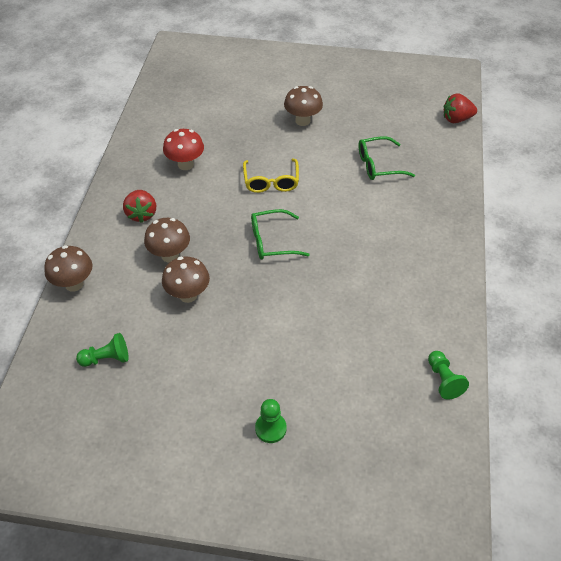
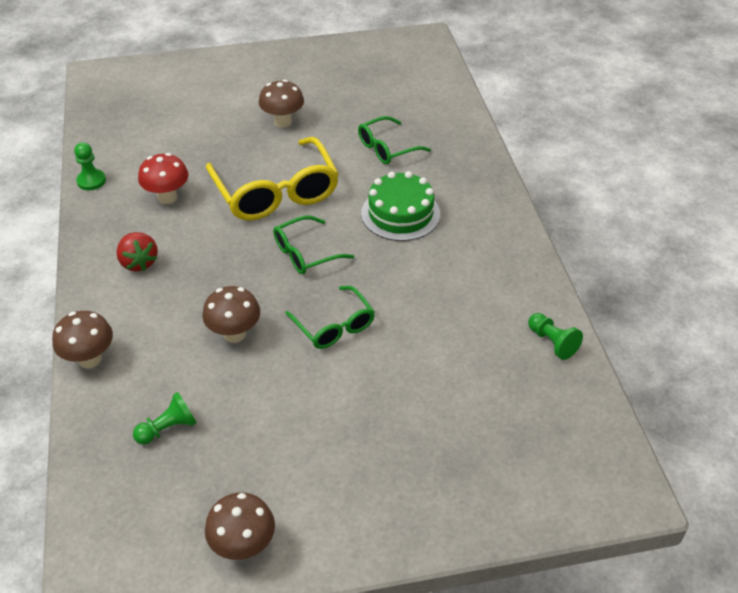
camera: 20 degrees left, 5 degrees down
(170, 255) = (193, 298): brown mushroom -> brown mushroom (243, 546)
(268, 311) = (334, 326): none -> green glasses
(270, 428) = (393, 445): green pawn -> green pawn (91, 181)
(271, 181) = (276, 192): yellow glasses -> yellow glasses, size x1.81
(364, 227) = (400, 213): none -> green cake
(456, 119) = (448, 85): red strawberry -> none

